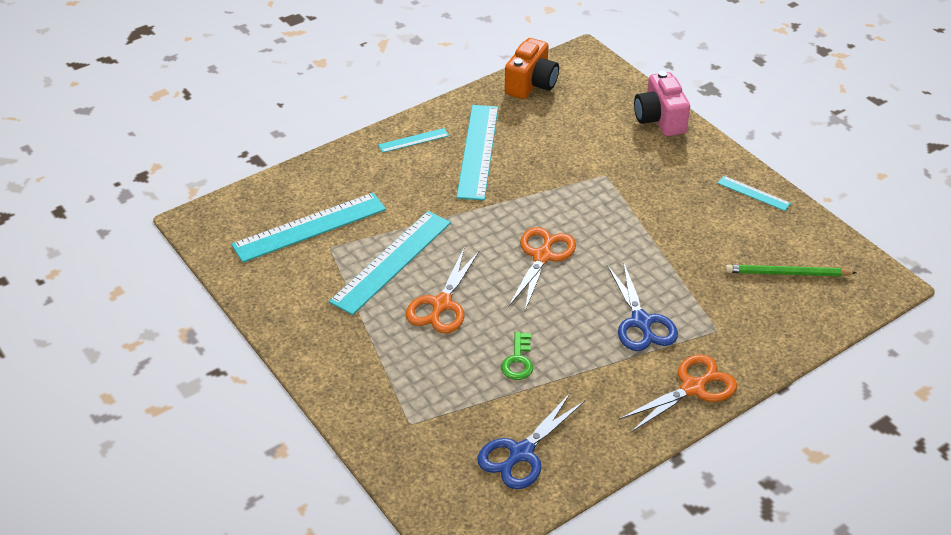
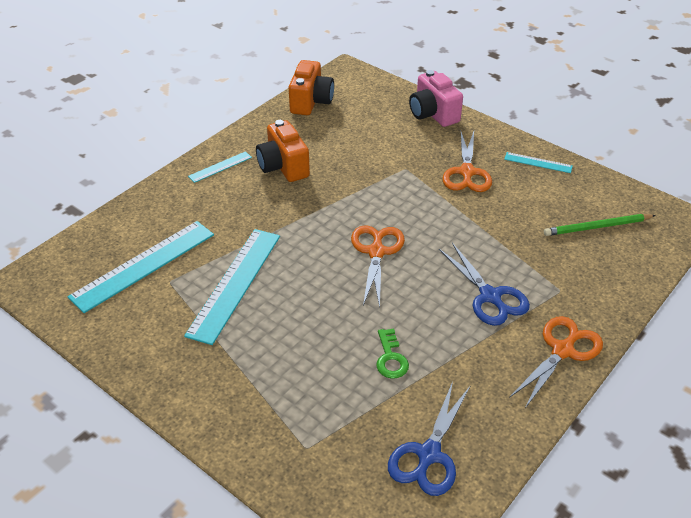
camera: 15 degrees left, 0 degrees up
(441, 304) = (297, 316): orange scissors -> orange scissors (467, 172)
(478, 151) = (283, 167): turquoise ruler -> orange camera

